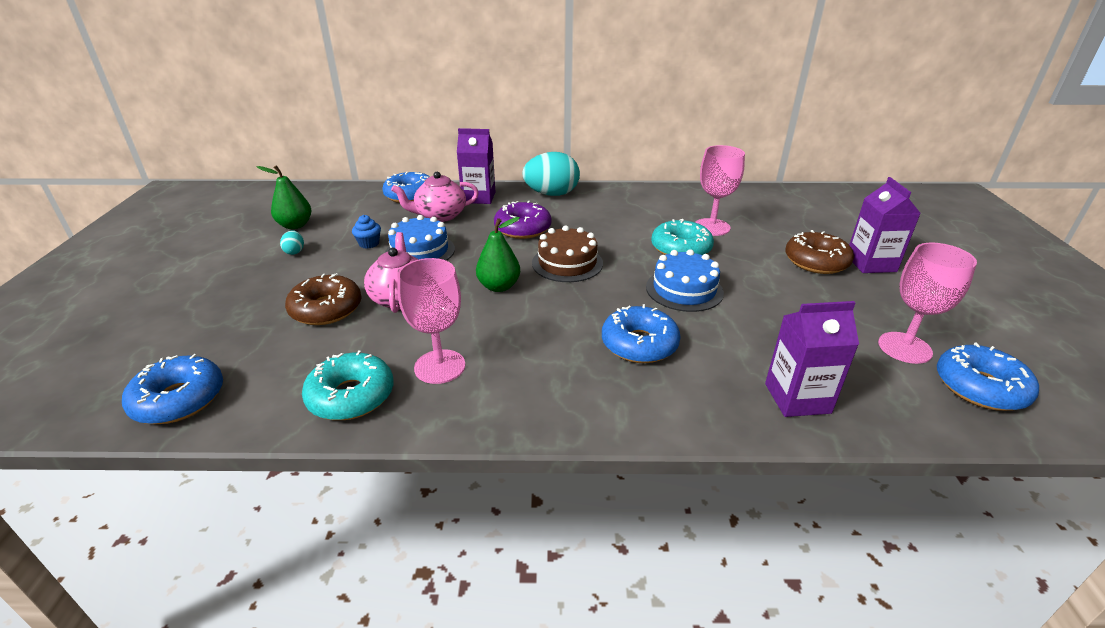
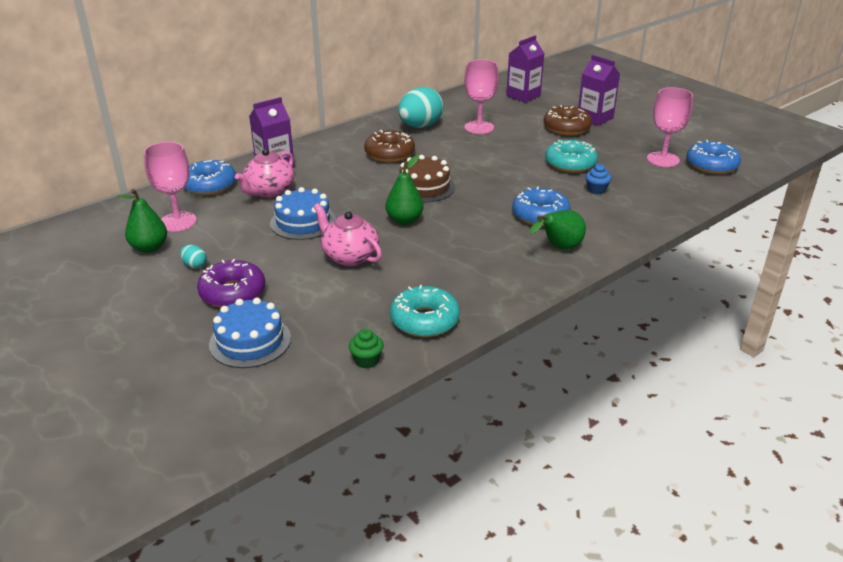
camera: 40 degrees left, 0 degrees up
(179, 399) = (312, 382): blue donut -> none
(244, 406) = (366, 360): none -> green cupcake
(326, 309) = (307, 287): brown donut -> brown donut (389, 154)
(369, 244) = (249, 234): blue cupcake -> blue cupcake (596, 190)
(440, 366) = (449, 280): pink goblet -> pink goblet (178, 222)
(523, 228) = (353, 176): purple donut -> purple donut (233, 293)
(551, 194) = (330, 142): turquoise egg -> turquoise egg (420, 126)
(602, 393) = (558, 248): none -> green pear
(681, 248) = (481, 149): turquoise donut -> turquoise donut (570, 164)
(684, 290) = (519, 174): blue cake -> blue cake (250, 341)
(797, 398) = (648, 206): purple carton -> purple carton (523, 96)

